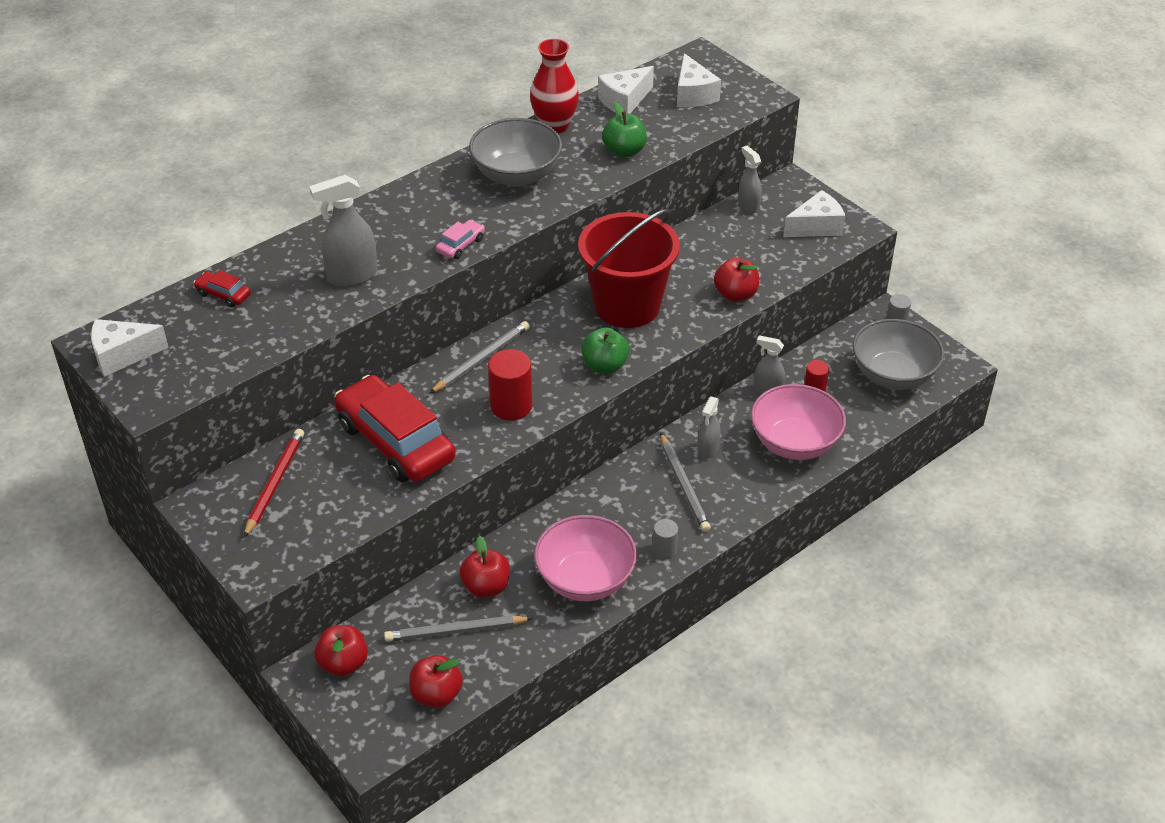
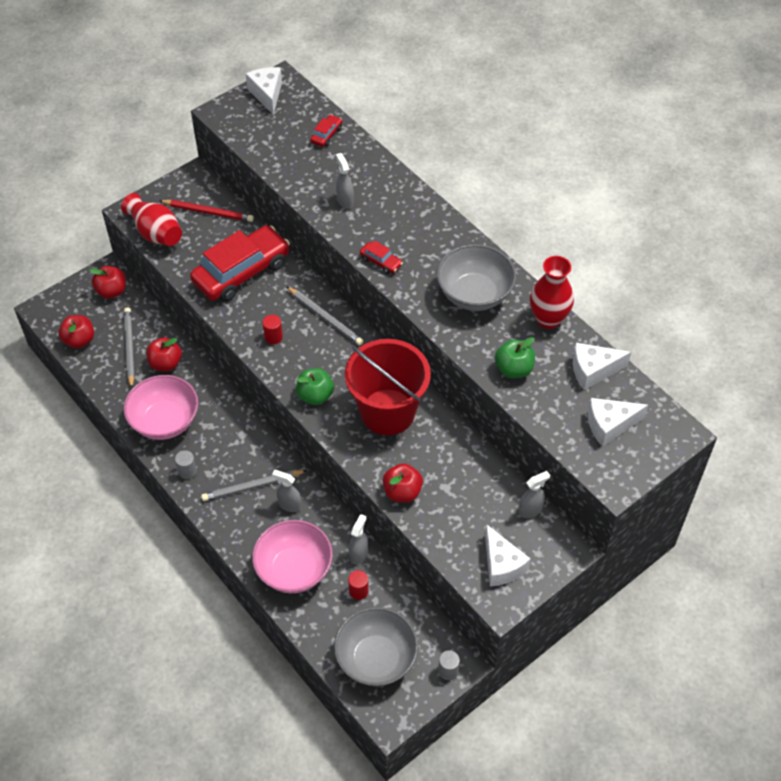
camera: 90 degrees right, 10 degrees up
(306, 540) = (155, 233): none -> red vase
(351, 276) = (345, 201): grey spray bottle -> grey spray bottle, size x0.62
(460, 245) = (381, 262): pink car -> red car
(511, 406) = (273, 337): red cylinder -> red cylinder, size x0.57
(624, 101) = (593, 371): white cheese -> white cheese turned 60 degrees counterclockwise

